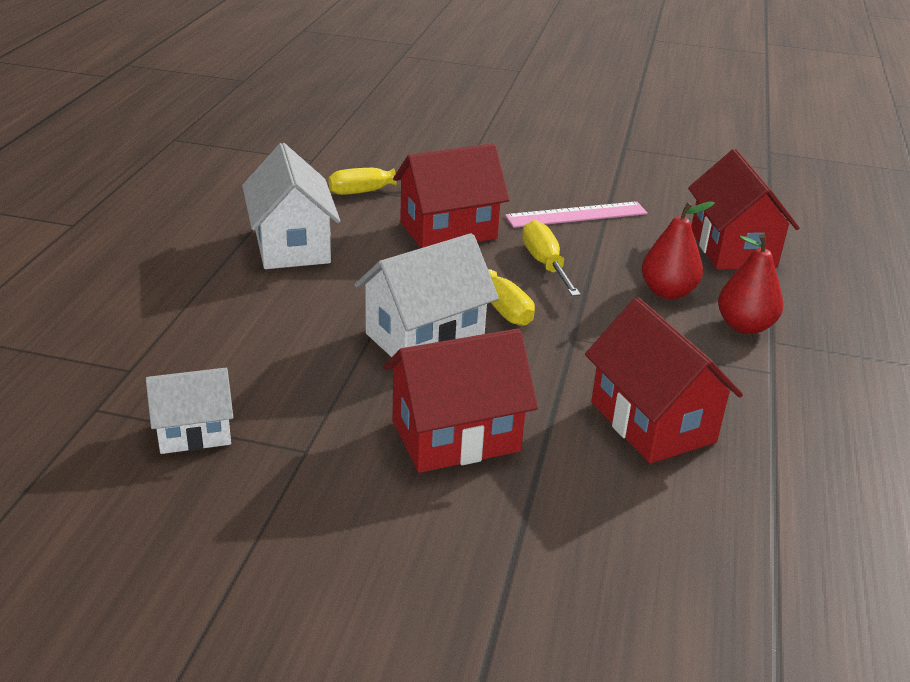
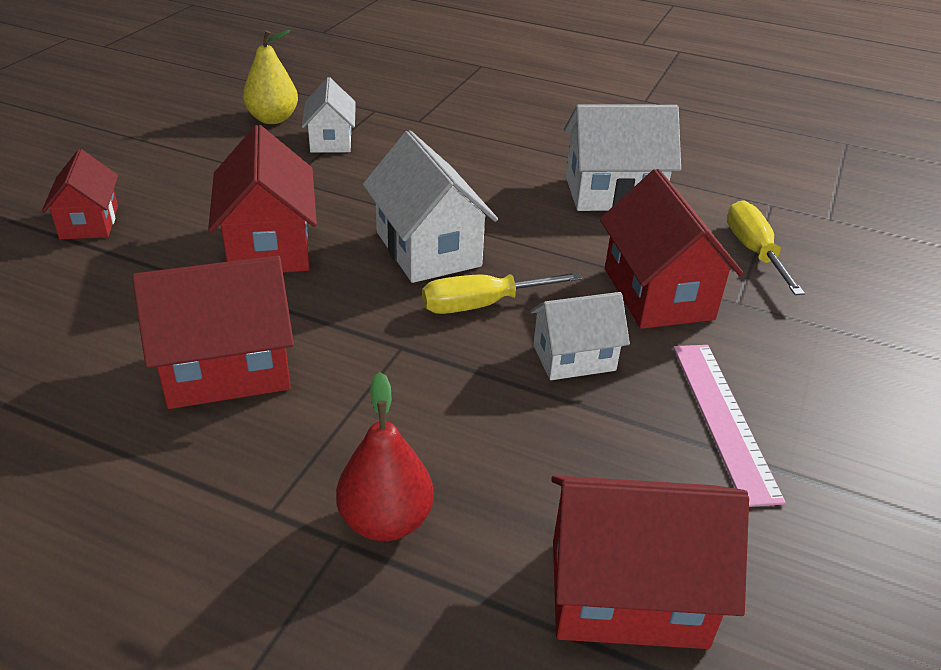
camera: 100 degrees right, 5 degrees up
(126, 499) = (273, 119): none -> yellow pear
(458, 600) = (89, 222): none -> red house
(545, 264) = (574, 358): yellow screwdriver -> white house
(667, 292) = (491, 460): red pear -> none

